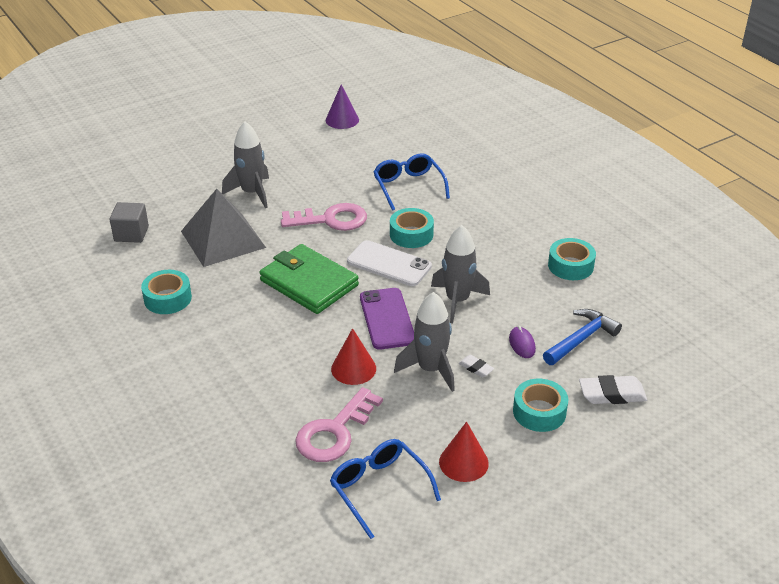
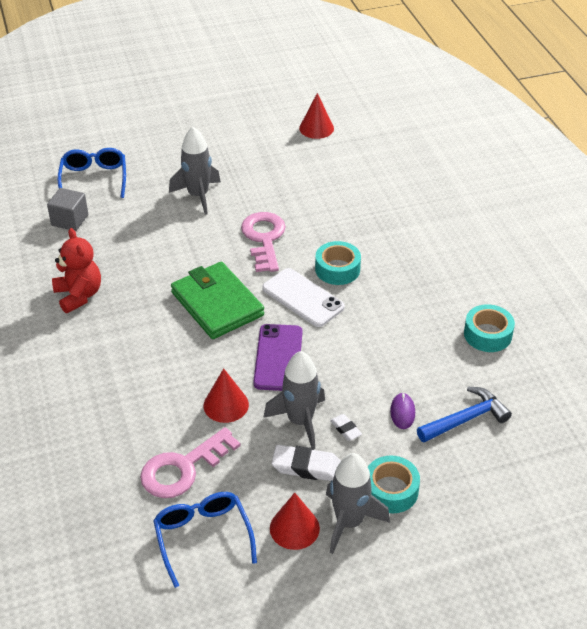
camera: 15 degrees right, 5 degrees up
(167, 298) = (79, 295): turquoise tape -> red teddy bear
(223, 239) = (153, 241): grey pyramid -> none
(331, 220) = (264, 238): pink key -> pink key turned 105 degrees counterclockwise
(342, 120) = (316, 128): purple cone -> red cone
(408, 187) = (355, 215): blue glasses -> blue glasses (94, 179)
(457, 301) = (355, 351): grey rocket -> grey rocket (349, 522)
(612, 394) = (473, 487): white eraser -> white eraser (306, 467)

